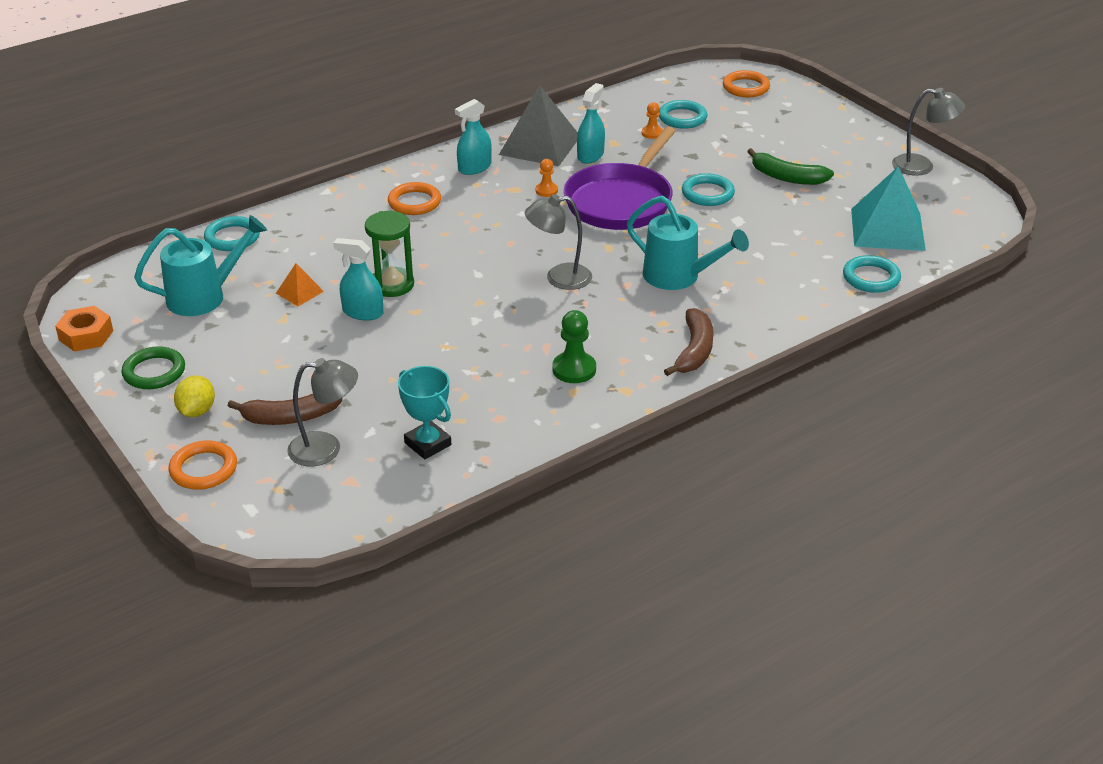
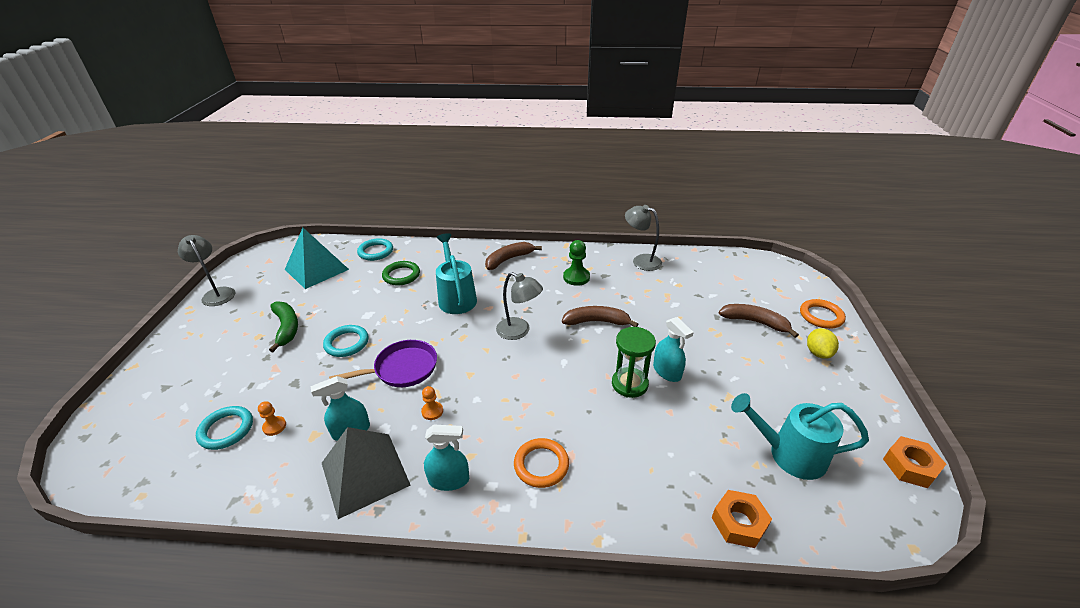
camera: 140 degrees left, 0 degrees up
(154, 372) = (847, 398): green ring -> green ring (401, 275)
(197, 411) = (818, 353): yellow lemon -> yellow lemon turned 45 degrees counterclockwise
(232, 237) = (739, 523): turquoise ring -> orange nut
(299, 292) = (704, 415): orange pyramid -> none
(326, 448) = (742, 297): grey lamp -> grey lamp (641, 260)
(427, 444) = (685, 277): turquoise trophy -> none
(486, 327) = (597, 322): none -> brown banana
(621, 201) = (402, 369): purple pan -> purple pan, size x0.66
(746, 87) = (123, 435): orange ring -> none

